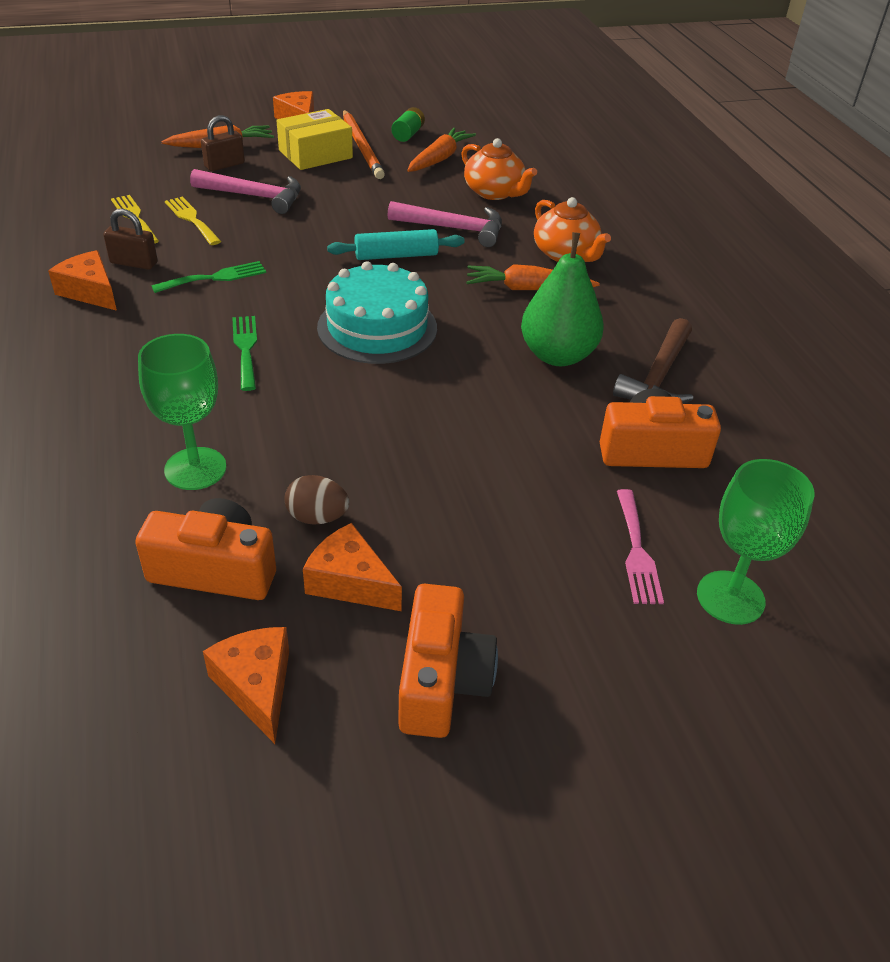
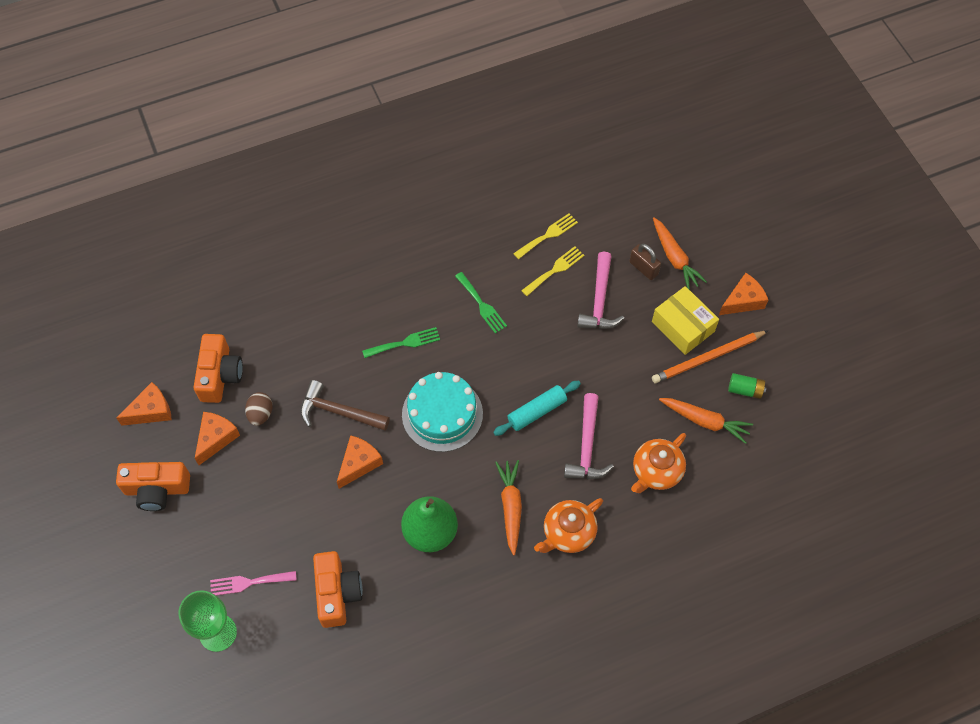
camera: 85 degrees right, 20 degrees up
(90, 291) = (450, 241): orange cheese -> orange cheese (359, 463)
(134, 263) = (489, 253): brown padlock -> none
(195, 469) = (292, 346): green goblet -> none
(396, 255) = (537, 411): turquoise rolling pin -> turquoise rolling pin turned 75 degrees clockwise
(658, 377) = (416, 600): brown hammer -> brown hammer (339, 412)

